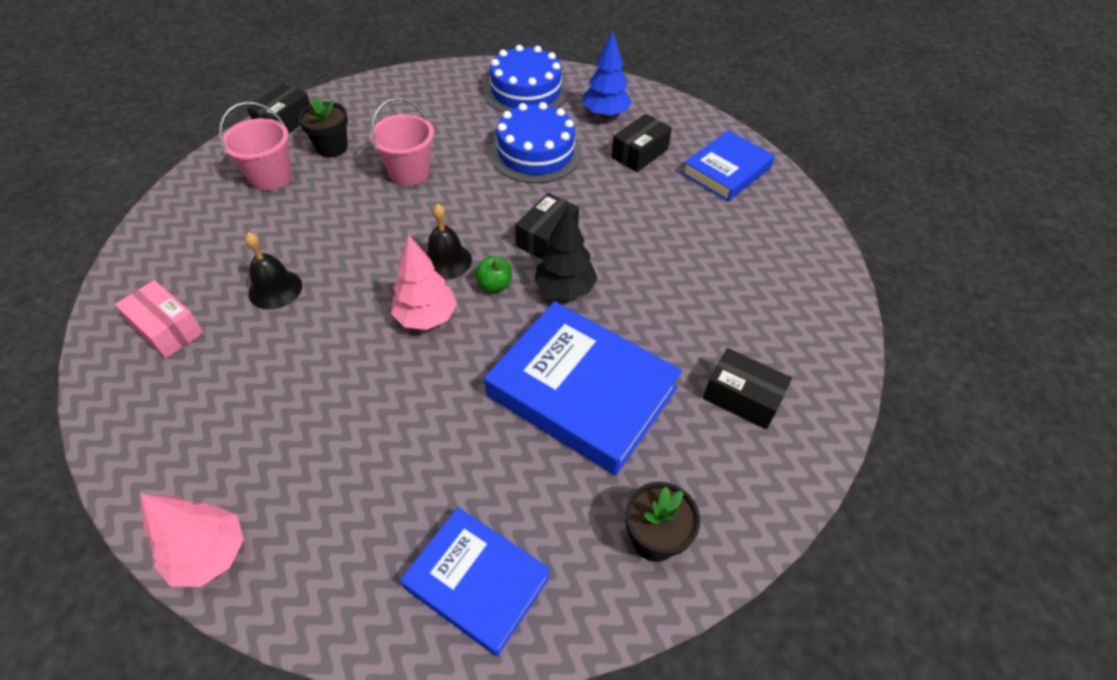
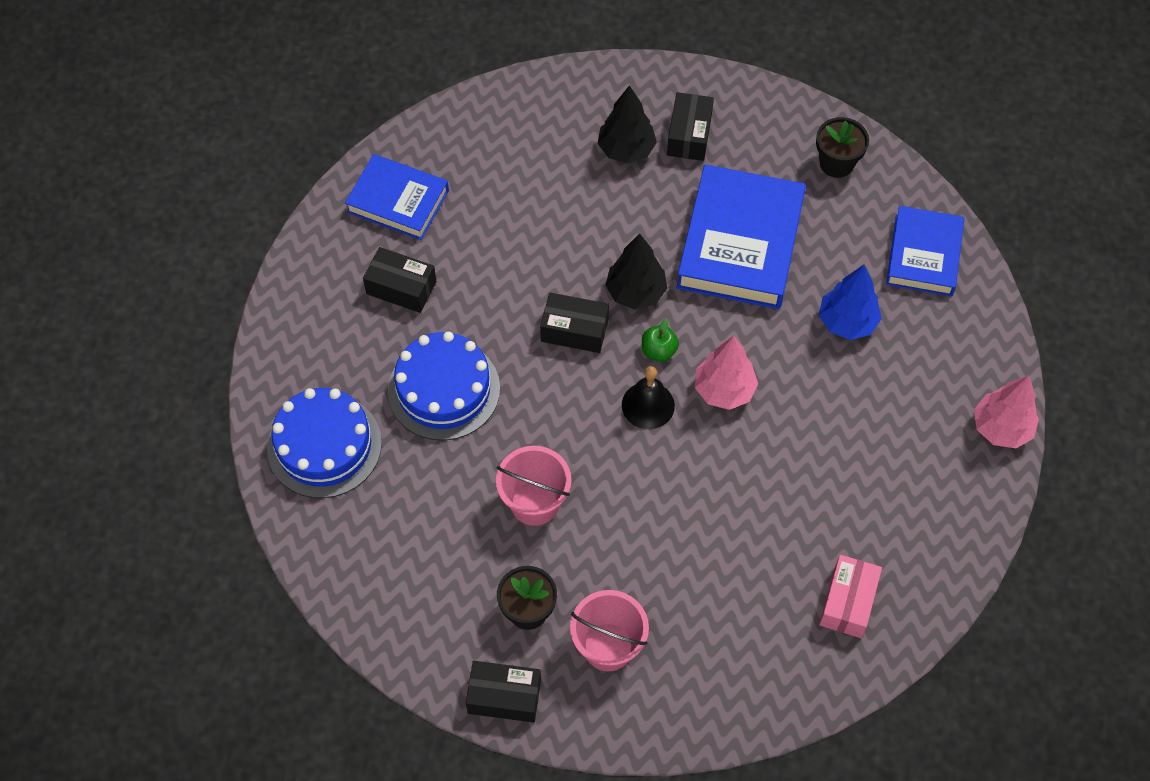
camera: 110 degrees left, 10 degrees up
(275, 289) = (757, 538): black bell -> none
(605, 114) = (339, 343): blue tree -> blue tree (847, 322)
(737, 336) = (626, 150): none -> black tree

